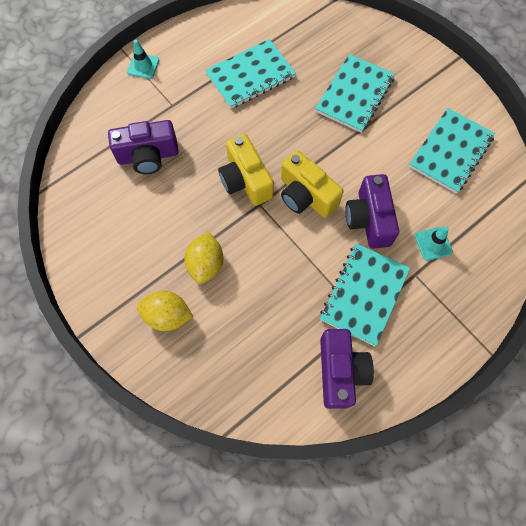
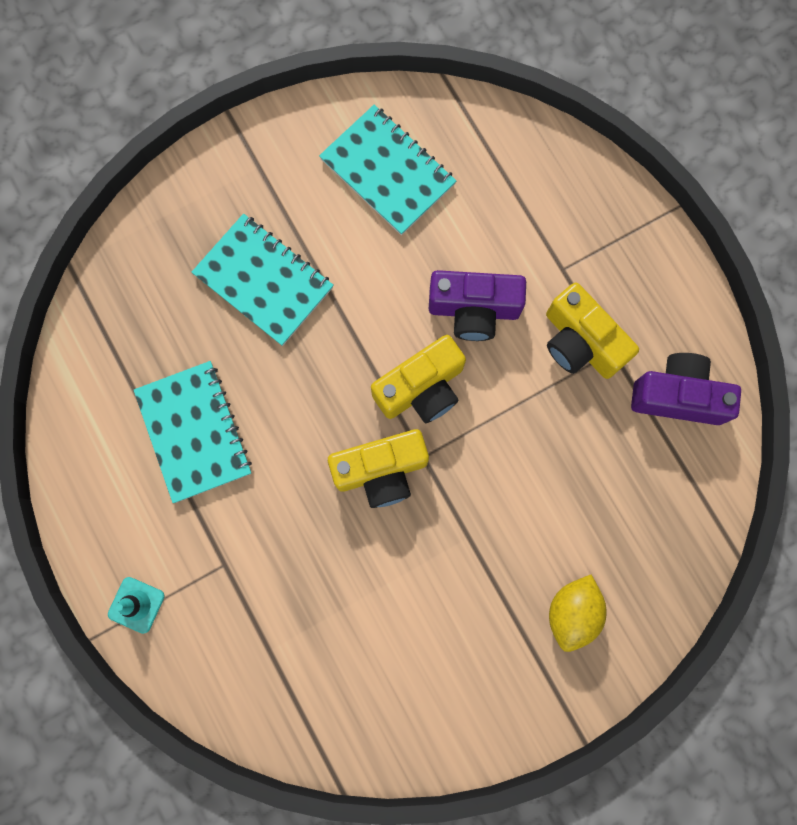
camera: 80 degrees left, 10 degrees up
(148, 156) = (311, 614): purple camera -> none
(206, 264) = (505, 548): yellow lemon -> none
(364, 294) = (580, 342): turquoise notebook -> yellow camera
(433, 243) = (523, 235): turquoise traffic cone -> none

